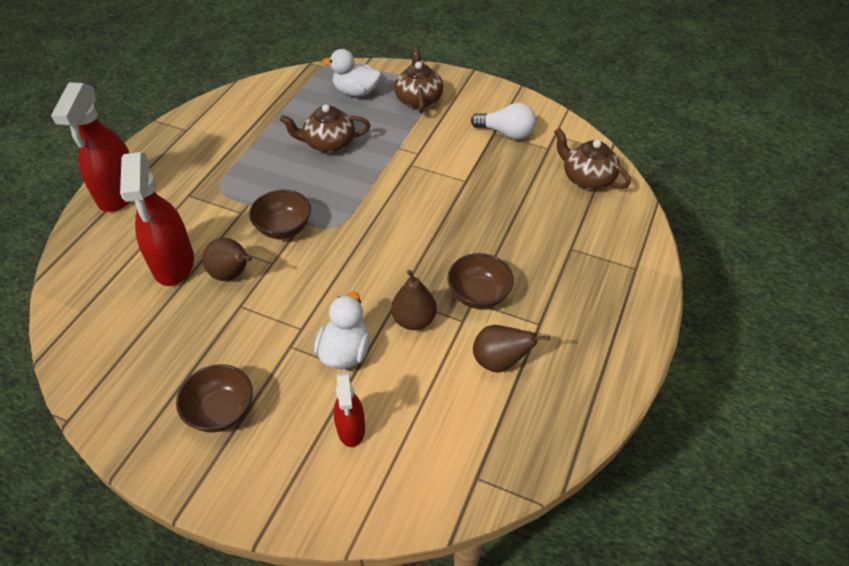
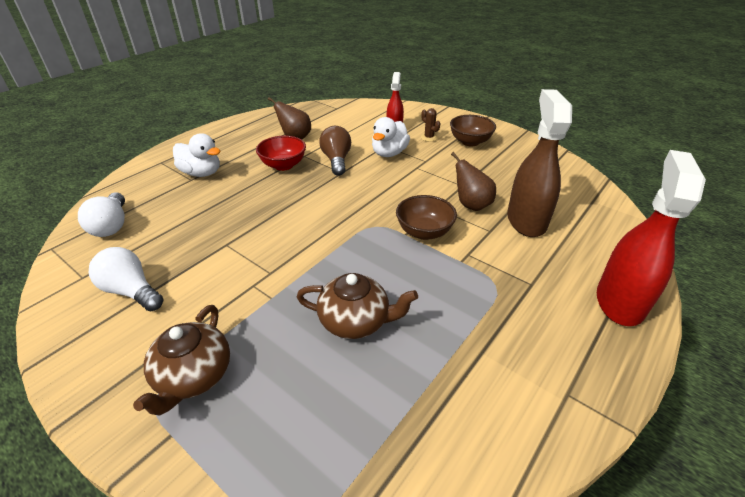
camera: 165 degrees left, 10 degrees down
(173, 264) = (526, 220): red spray bottle -> brown spray bottle
(289, 409) = (429, 137): none -> brown cactus
(356, 92) = (280, 419): white duck -> white duck (201, 173)
(414, 320) = (336, 160): brown pear -> brown light bulb
(478, 295) = (283, 165): brown bowl -> red bowl
(587, 178) = (111, 225): brown teapot -> white light bulb

